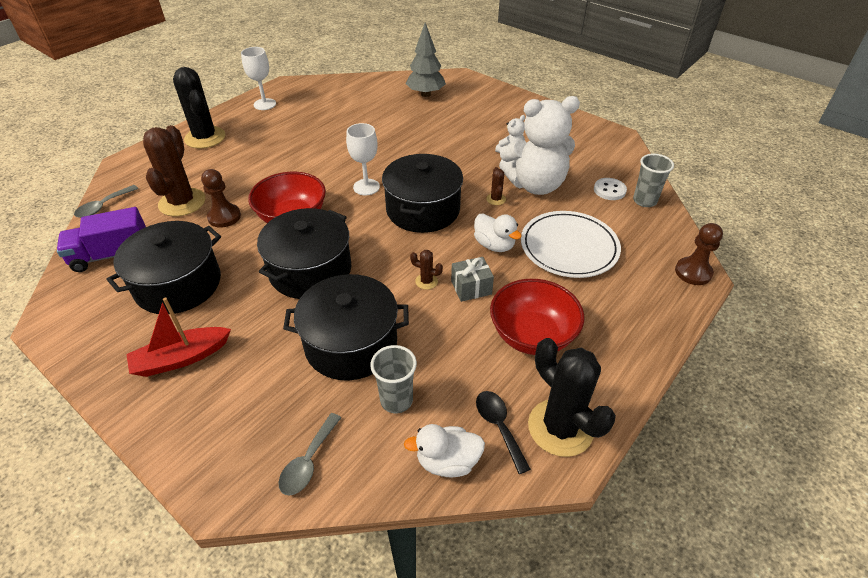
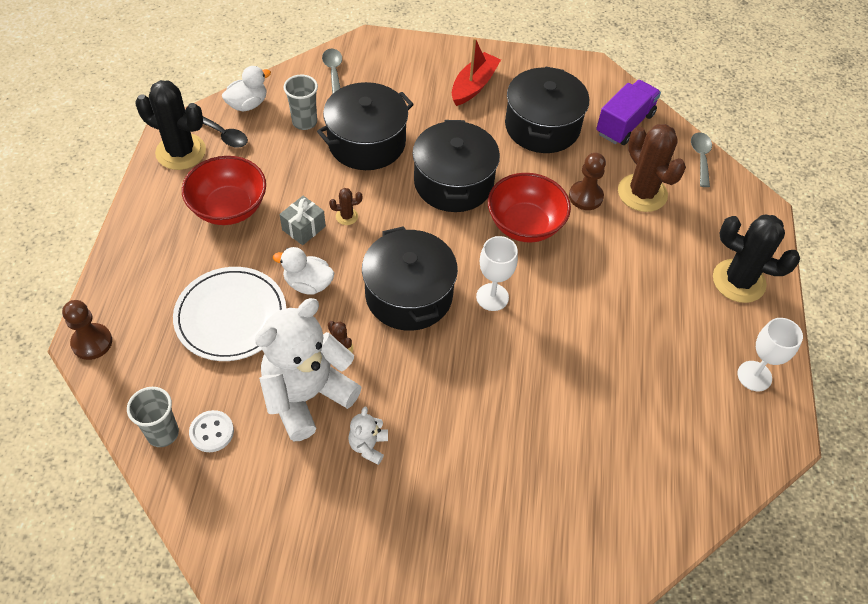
camera: 145 degrees right, 10 degrees up
(426, 94) = (574, 527): grey tree -> none

